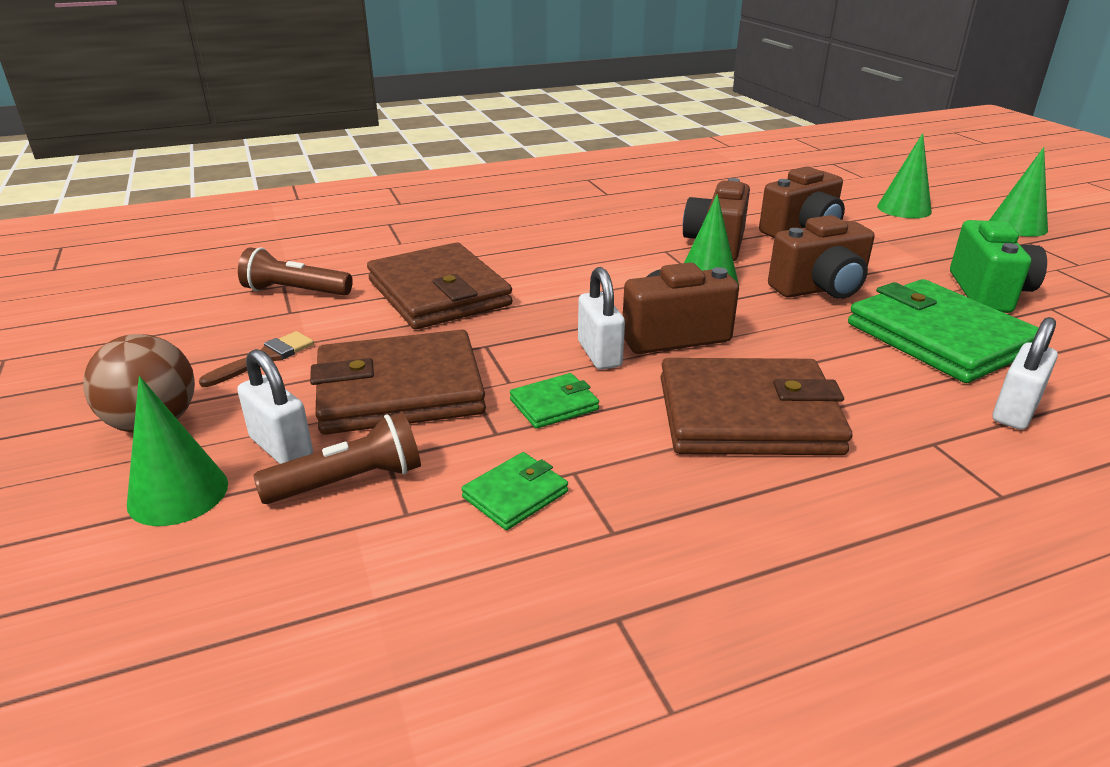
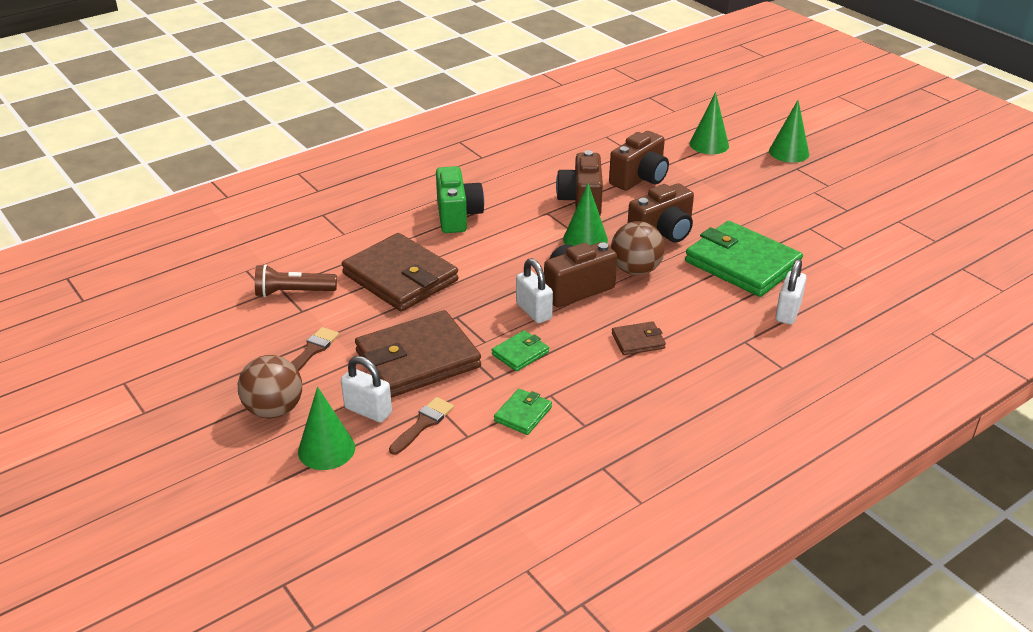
camera: 15 degrees left, 5 degrees up
(349, 481) = (423, 424): brown flashlight -> brown brush
(748, 415) = (638, 341): brown wallet -> brown wallet, size x0.45
(769, 325) = (636, 270): none -> brown ball
(988, 293) = (770, 220): green camera -> green camera (457, 216)

